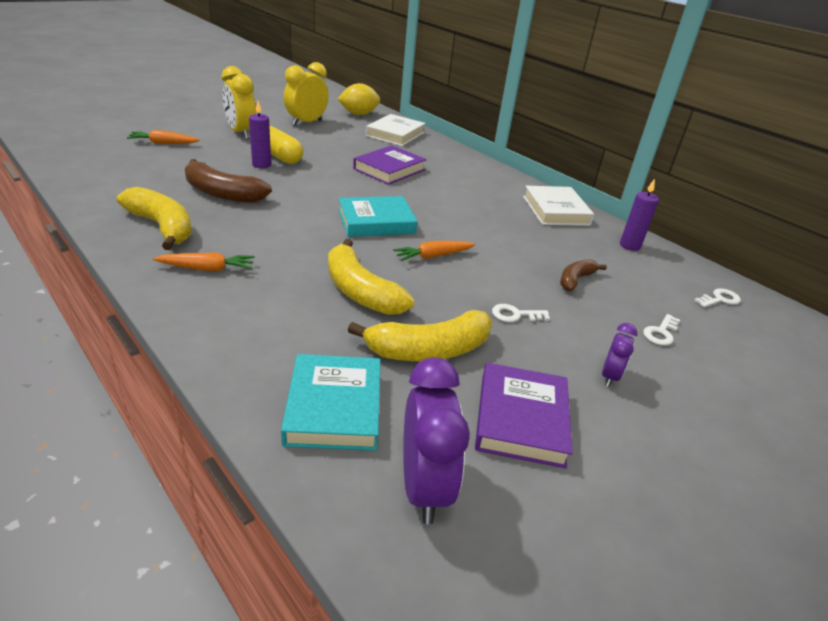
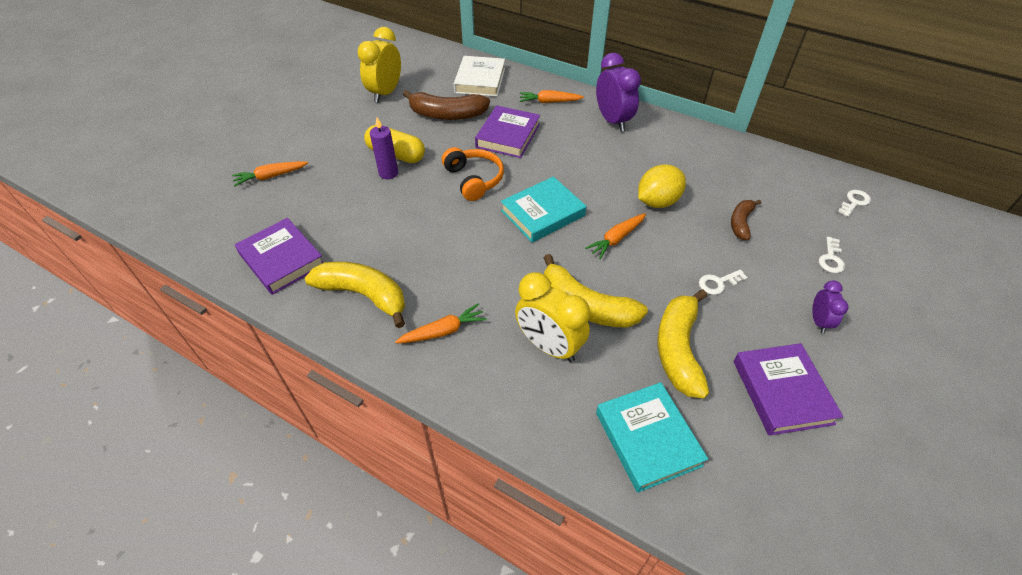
camera: 15 degrees left, 15 degrees up
(119, 189) = (282, 259): none -> purple book
(222, 193) = (383, 228): brown banana -> brown banana (447, 114)
(241, 133) = (334, 133): yellow clock -> yellow clock (549, 346)
(332, 186) = (474, 179): none -> orange headphones
(359, 114) = (426, 61): yellow lemon -> yellow lemon (657, 202)
(424, 486) = (754, 484): purple clock -> purple clock (612, 121)
(429, 350) = (678, 349): yellow banana -> yellow banana turned 135 degrees clockwise
(447, 160) = (549, 102): none -> orange carrot
(555, 210) = (679, 139): white book -> none
(629, 246) = (760, 163): purple candle -> none

